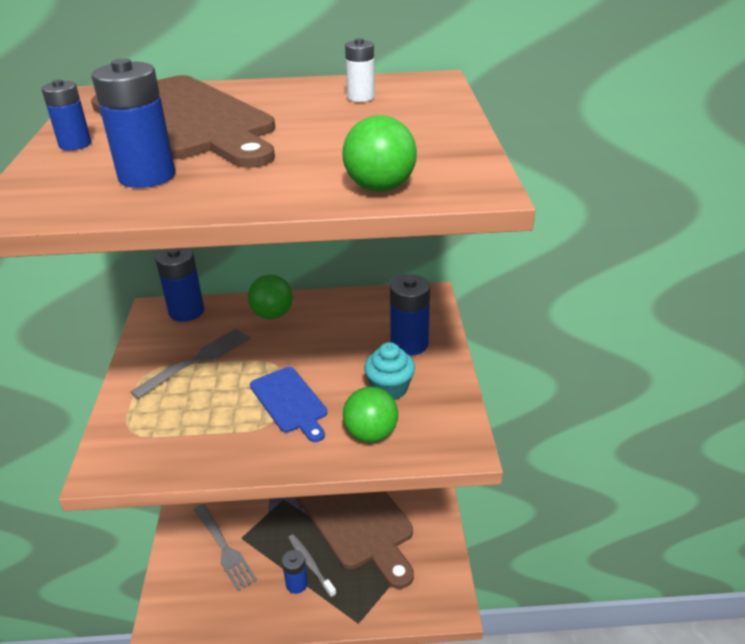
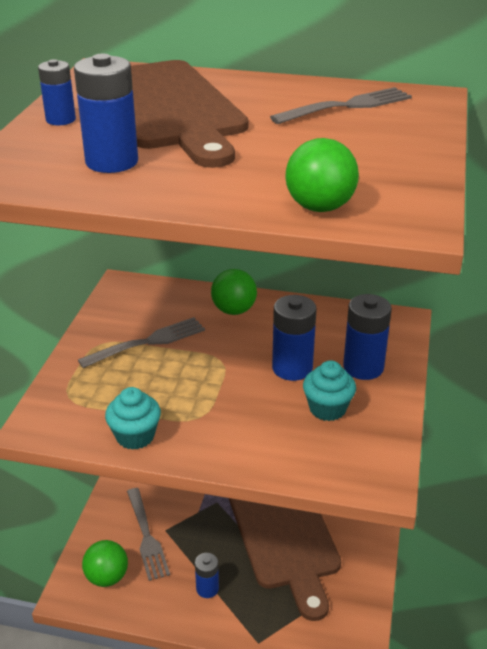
camera: 15 degrees right, 0 degrees up
(186, 311) = (151, 291): blue battery -> blue battery (292, 368)
(212, 455) = (135, 436): none -> turquoise cupcake
(290, 402) = (224, 401): blue cutting board -> none
(310, 564) = (226, 573): grey toothbrush -> none
(361, 97) = (346, 106): white battery -> grey fork
(371, 434) = (293, 449): green ball -> green ball (107, 577)

